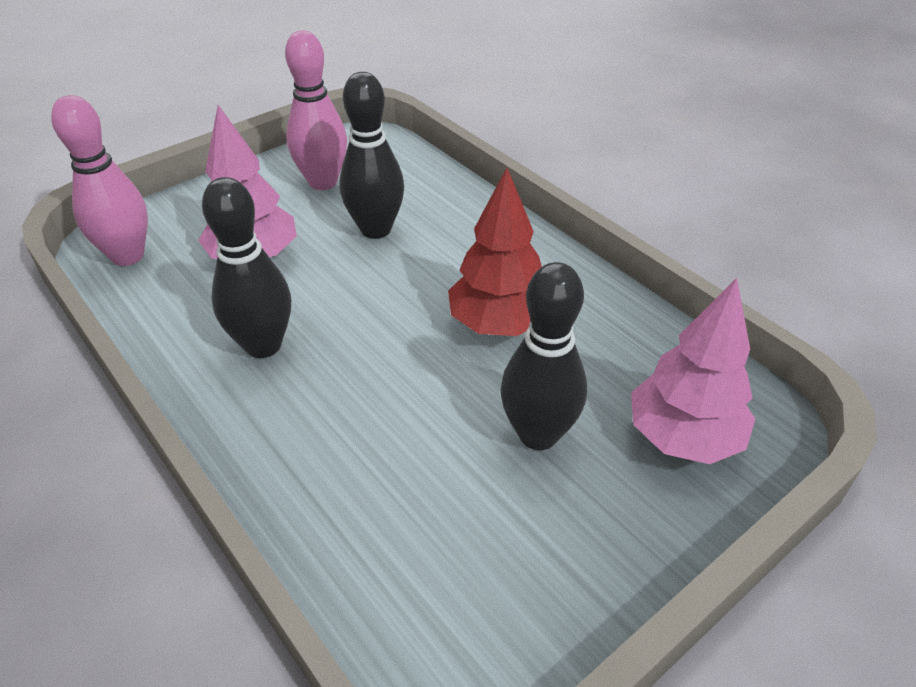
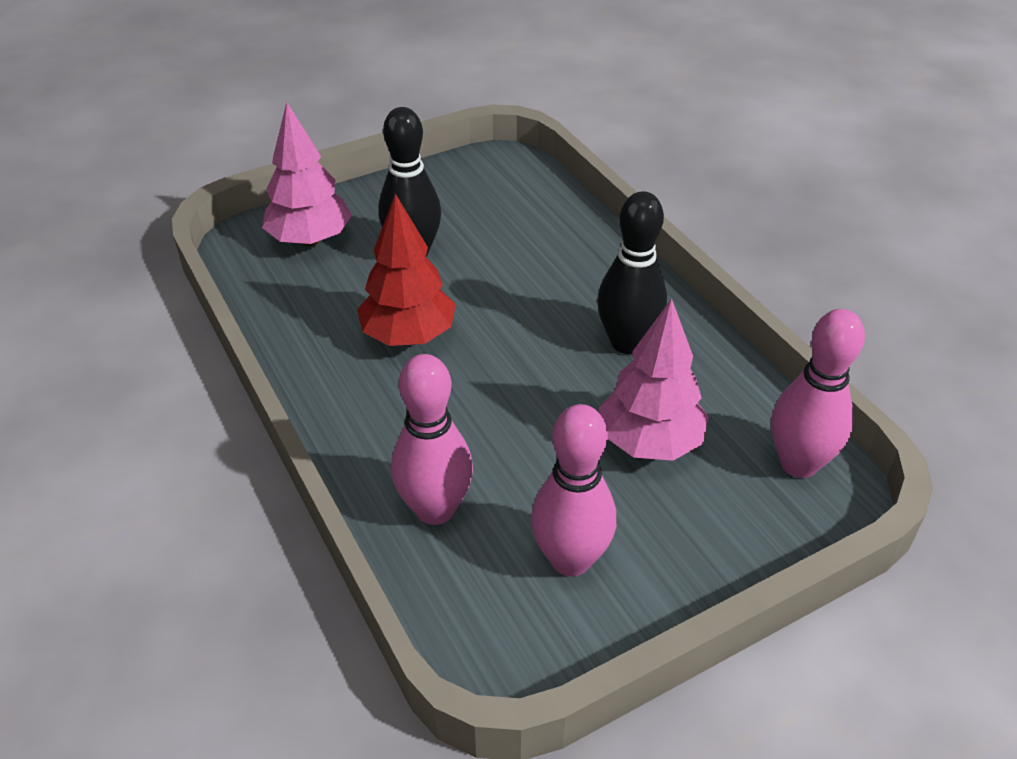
camera: 170 degrees left, 0 degrees up
(376, 229) = (507, 464): black bowling pin -> none
(425, 197) = (435, 509): none -> pink bowling pin

